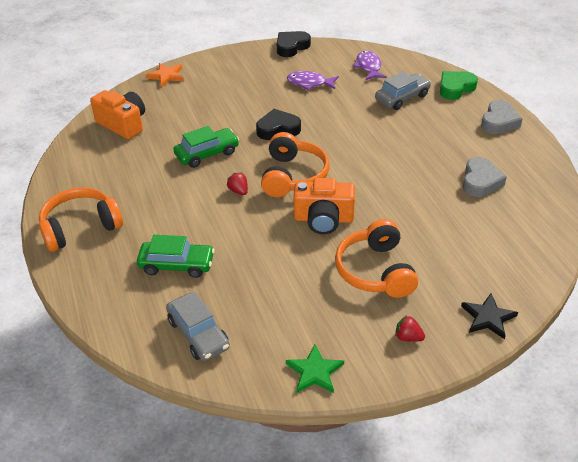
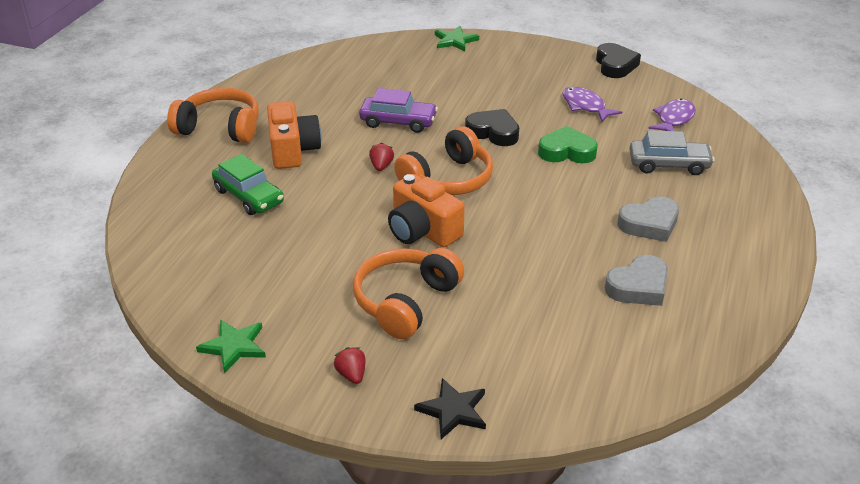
camera: 40 degrees right, 5 degrees down
(123, 124) = (362, 64): orange camera -> orange camera (293, 150)
(166, 76) = (455, 41): orange star -> green star
(198, 334) = (190, 258): grey car -> none
(207, 154) = (398, 122): green car -> purple car
(291, 47) = (615, 65): black heart -> black heart turned 90 degrees clockwise
(455, 88) = (749, 184): green heart -> green heart (566, 151)
(499, 121) = (753, 242): grey heart -> grey heart (649, 224)

